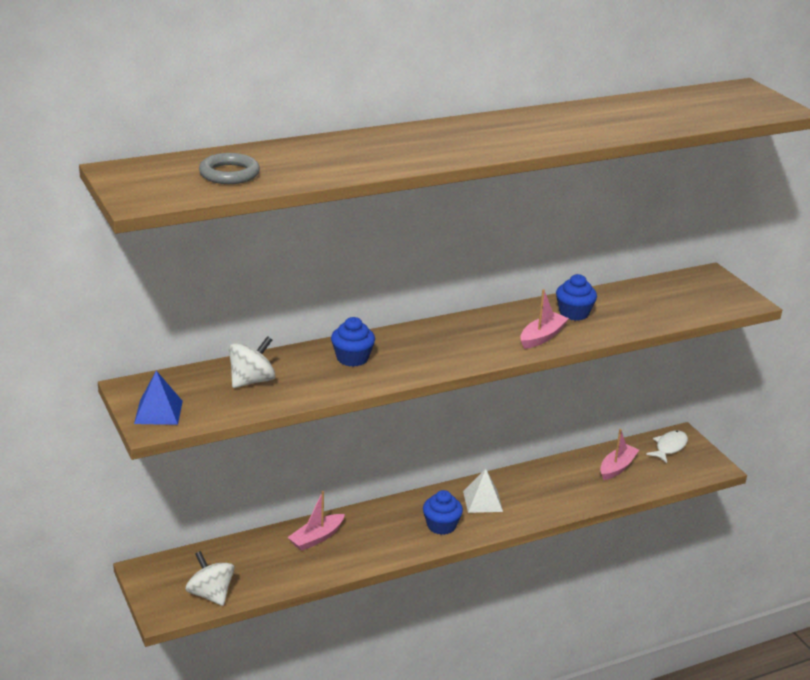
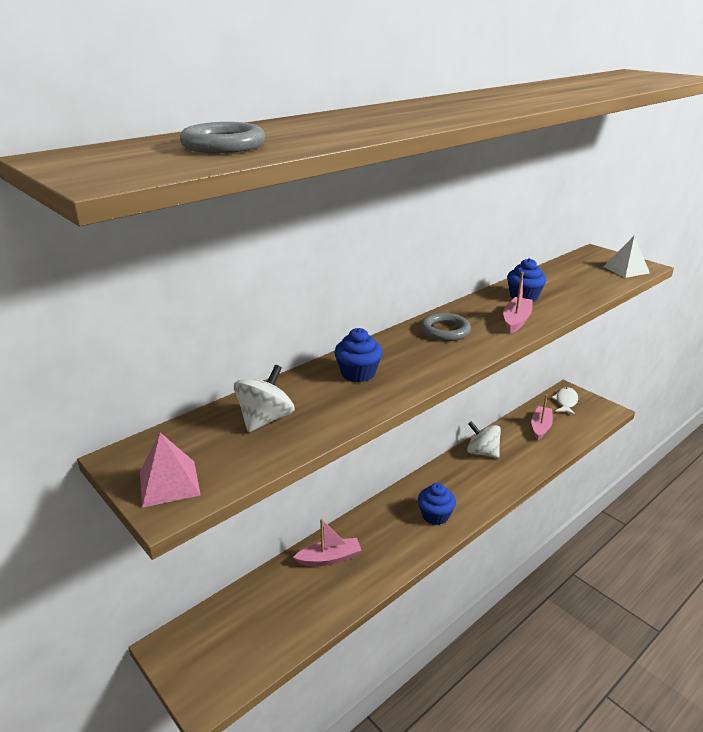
camera: 15 degrees left, 0 degrees up
(158, 412) = (169, 483): blue pyramid -> pink pyramid
(210, 594) = (249, 658): white spinning top -> white spinning top (482, 452)
(316, 538) = (329, 558): pink boat -> pink boat turned 135 degrees counterclockwise
(462, 334) = (445, 331): none -> grey ring
(482, 501) = (456, 482): white pyramid -> white pyramid (626, 269)

